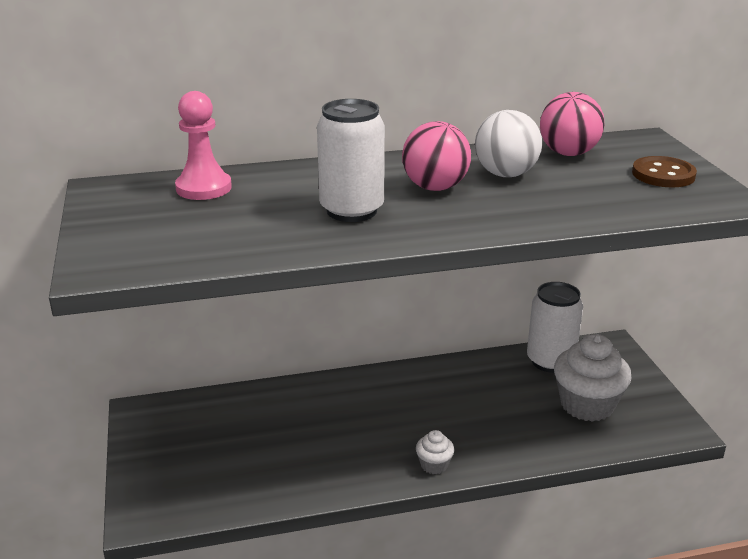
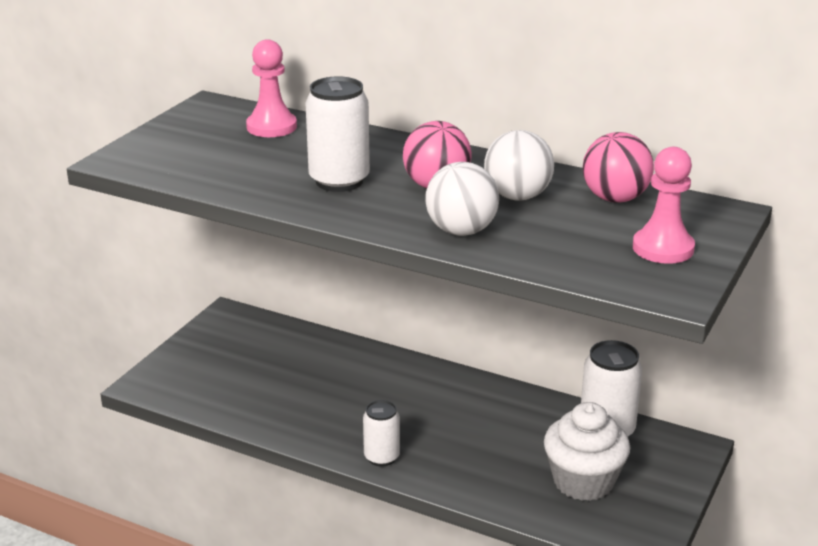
camera: 40 degrees right, 0 degrees up
(434, 465) = (381, 457): white cupcake -> white can
(520, 213) = (461, 231): none -> white ball
(663, 175) = (663, 248): brown button -> pink pawn

